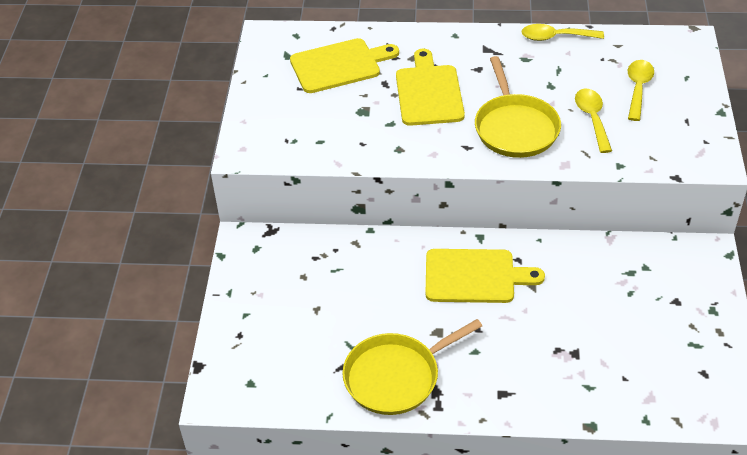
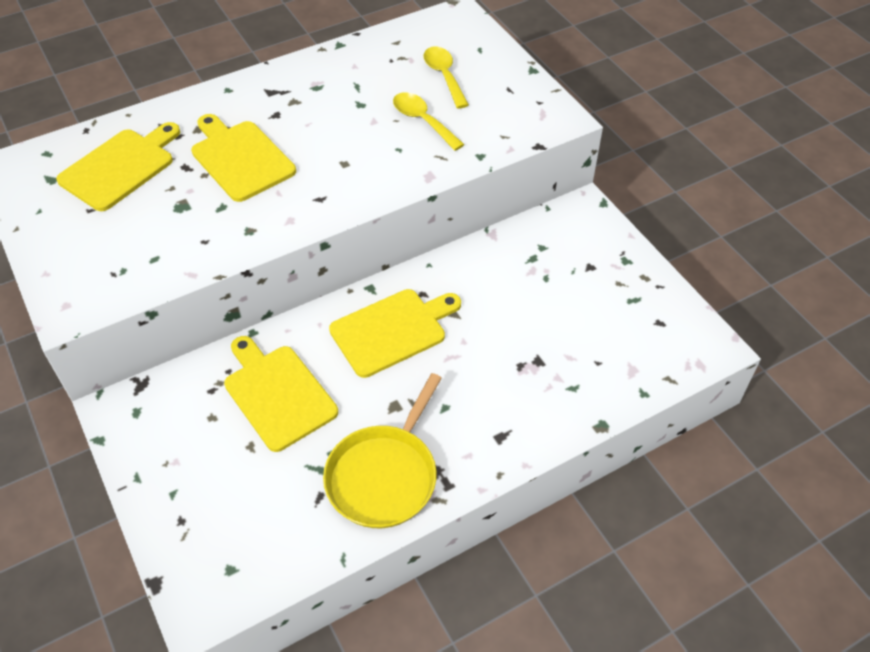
camera: 35 degrees left, 5 degrees up
(359, 282) = (277, 394): none -> yellow cutting board
(515, 128) = (355, 159): yellow pan -> none
(555, 37) = (331, 55): yellow spoon -> none

